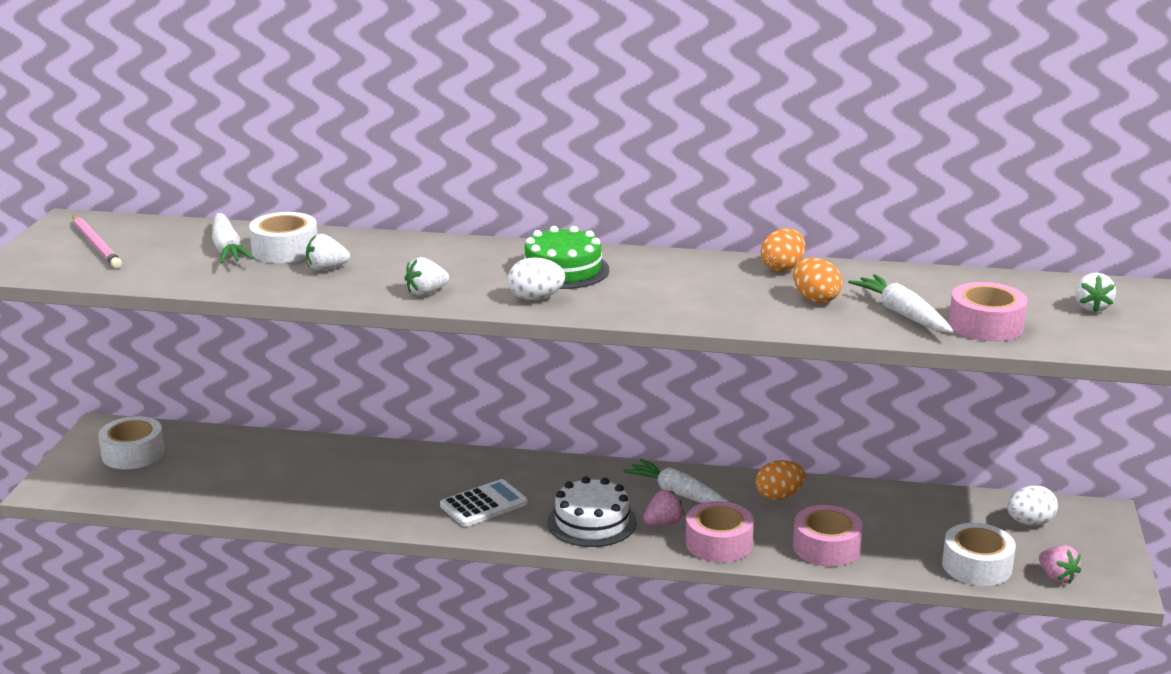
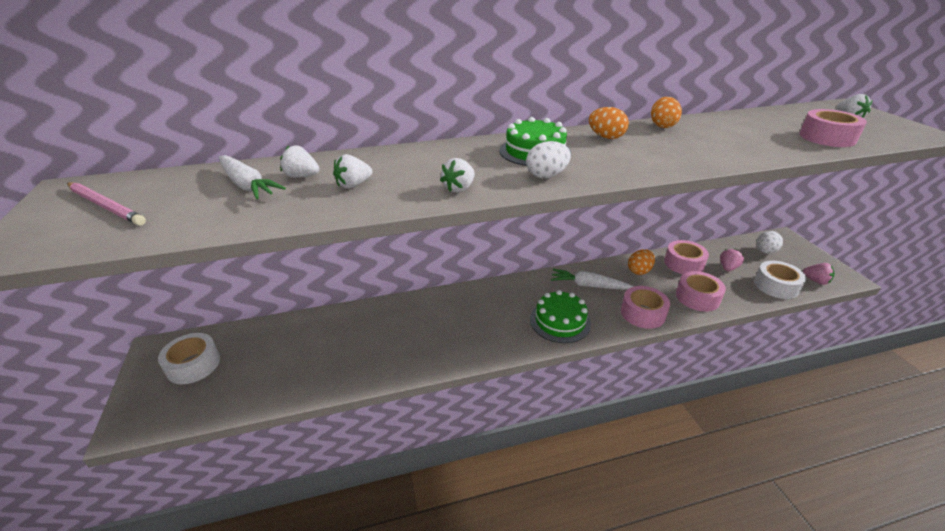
camera: 25 degrees left, 10 degrees up
(285, 250) = (302, 176): white tape -> white strawberry
(484, 504) = (484, 329): white calculator -> none
(592, 522) = (560, 321): white cake -> green cake
(663, 523) = (600, 309): pink strawberry -> pink strawberry (728, 268)
(815, 299) = (714, 140): orange egg -> orange egg (606, 137)
(864, 504) = (683, 263): none -> pink tape
(901, 314) = (775, 140): white carrot -> none

